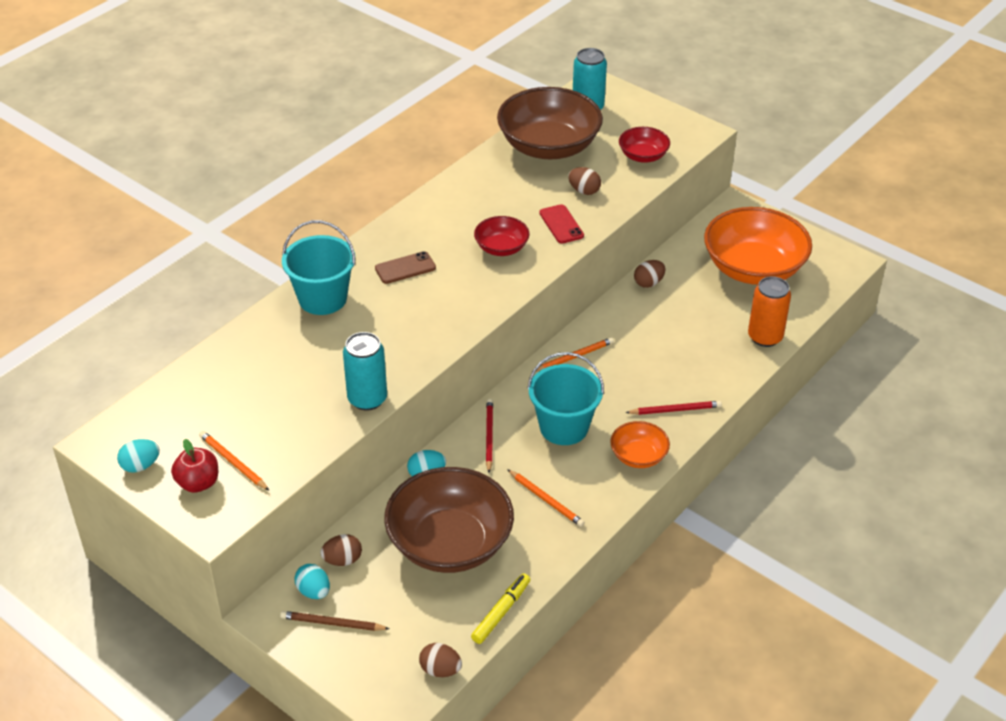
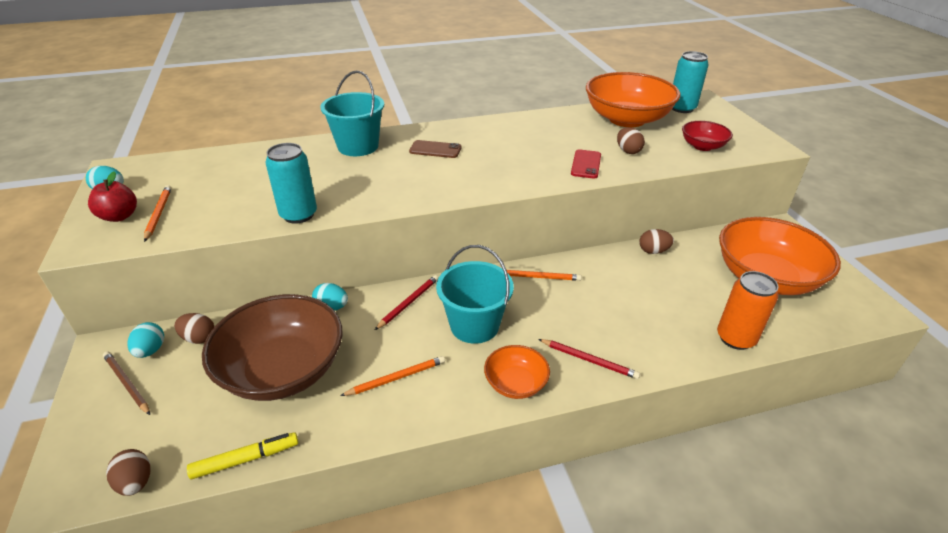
camera: 35 degrees right, 5 degrees down
(501, 248) = (521, 162): red bowl -> none
(546, 500) = (396, 378): orange pencil -> orange pencil turned 105 degrees counterclockwise
(549, 146) = (627, 119): brown bowl -> orange bowl

